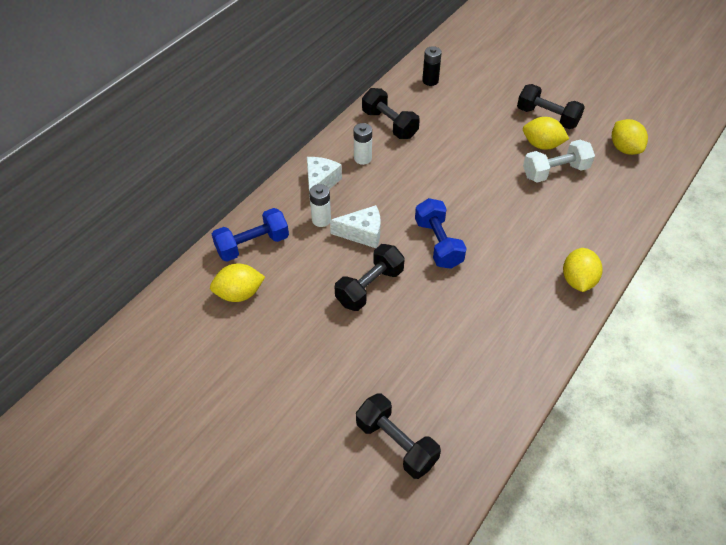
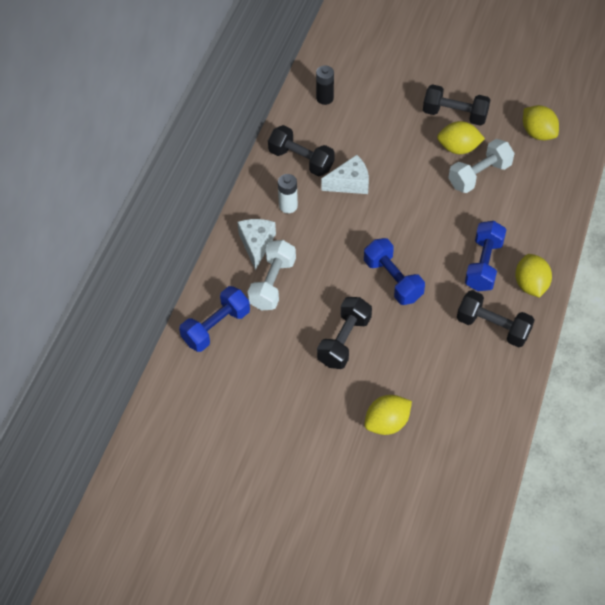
camera: 15 degrees left, 5 degrees up
(239, 294) = (224, 380): yellow lemon -> yellow lemon (387, 423)
(321, 220) = (272, 284): white battery -> white dumbbell
(362, 233) = (317, 288): white cheese -> white cheese (350, 183)
(396, 443) = (419, 479): black dumbbell -> black dumbbell (493, 327)
(534, 251) = (483, 265): none -> blue dumbbell

